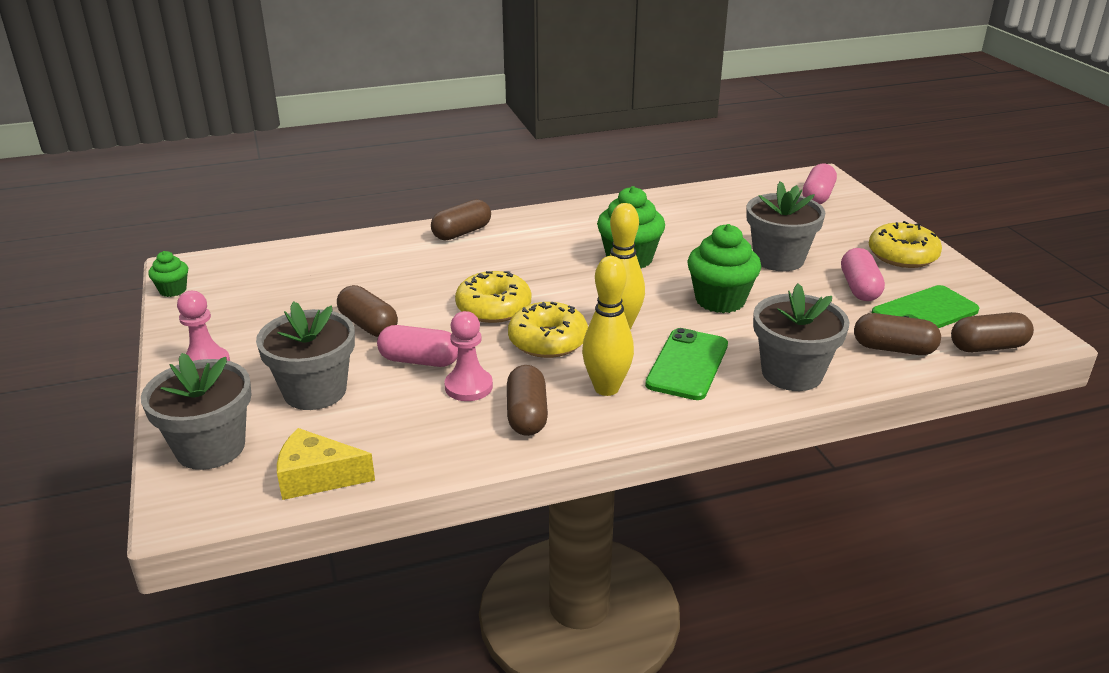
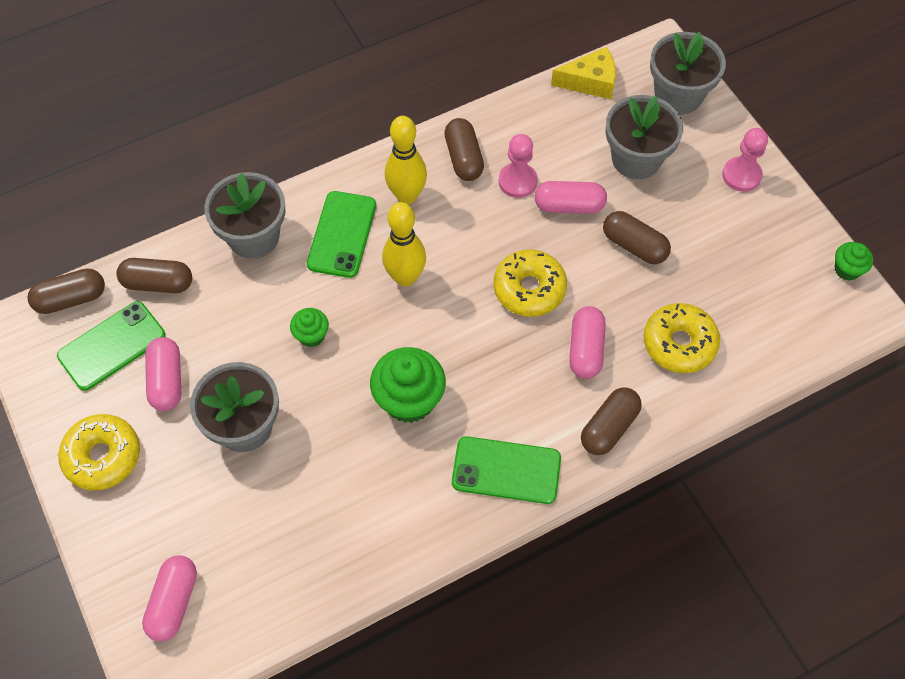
camera: 170 degrees right, 30 degrees up
(458, 270) = (585, 349): none -> pink capsule
(548, 341) = (467, 248): yellow donut -> yellow donut (679, 343)
(555, 222) = (506, 470): none -> green phone
(720, 300) = (311, 335): green cupcake -> green cupcake, size x0.53

